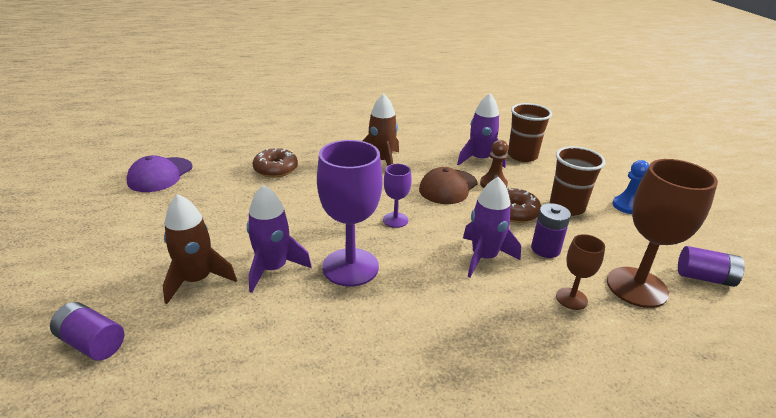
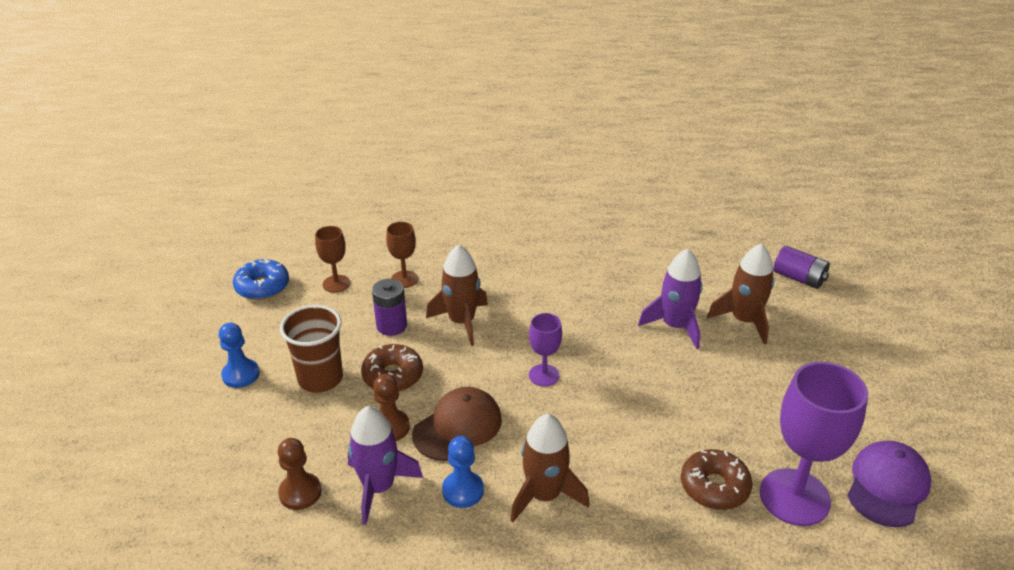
camera: 170 degrees left, 5 degrees up
(350, 267) = (599, 322): purple goblet -> purple goblet (794, 497)
(430, 161) = (463, 490): none -> blue pawn
(484, 257) = (462, 322): purple rocket -> brown rocket
(522, 156) = (300, 492): brown cup -> brown pawn
(636, 287) = (336, 284): brown goblet -> brown goblet, size x0.52
(704, 277) = (262, 287): purple battery -> blue donut

